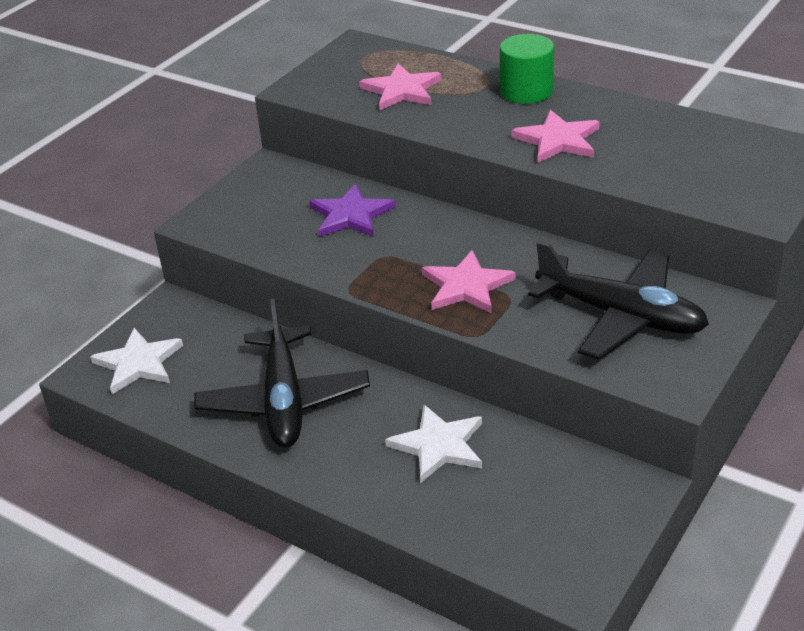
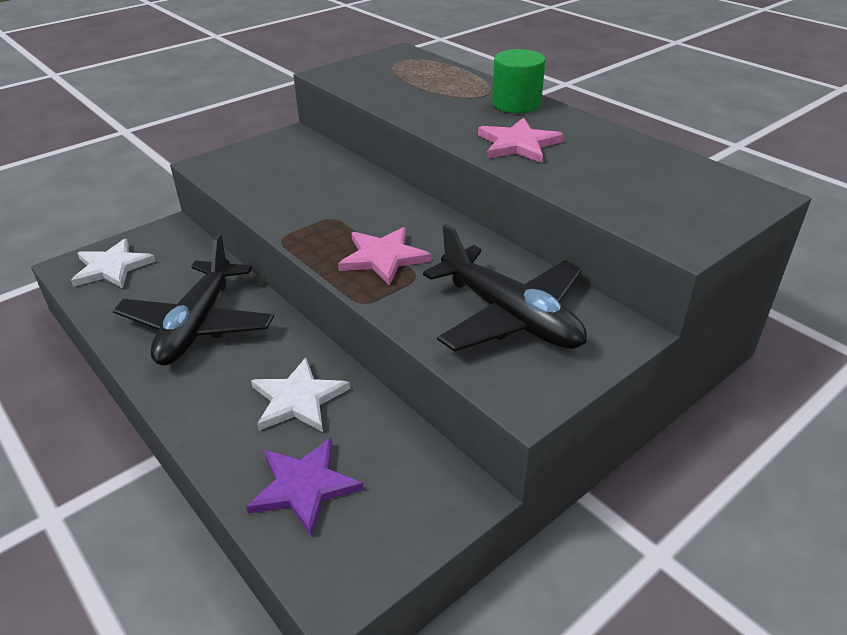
camera: 15 degrees right, 0 degrees up
(350, 215) = (328, 181): purple star -> purple star (304, 486)
(402, 90) = (411, 87): pink star -> none

